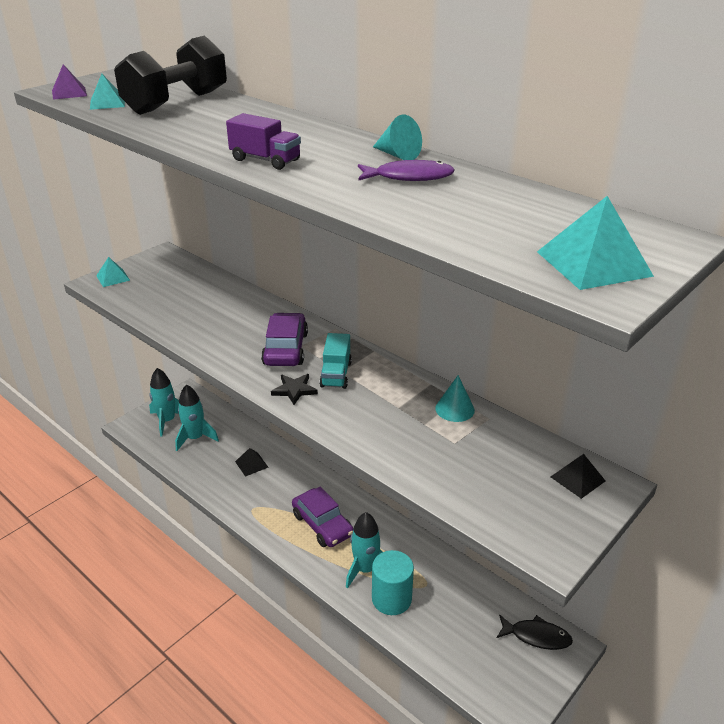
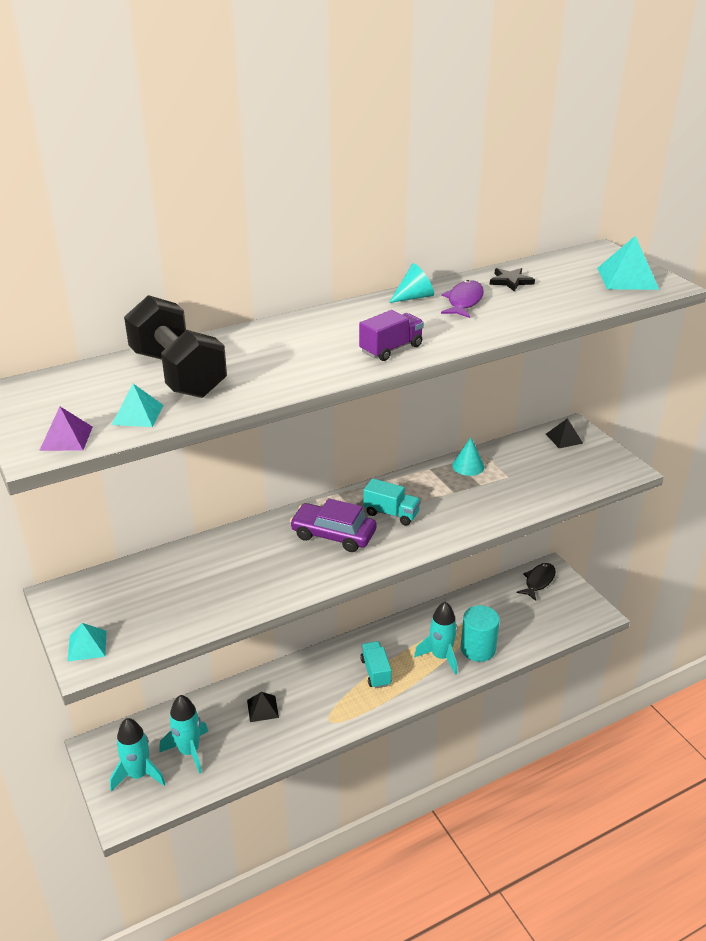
camera: 70 degrees left, 0 degrees up
(294, 390) = (403, 541): black star -> black star (510, 281)
(322, 524) = (375, 672): purple car -> turquoise truck

